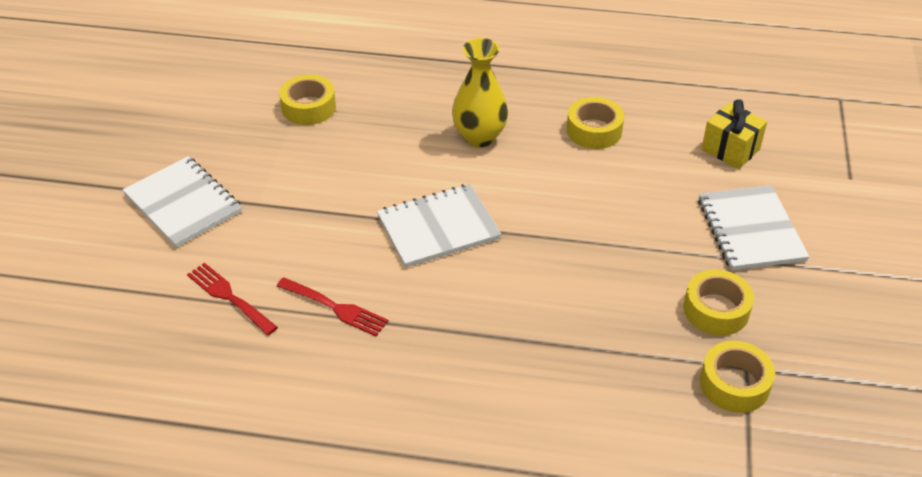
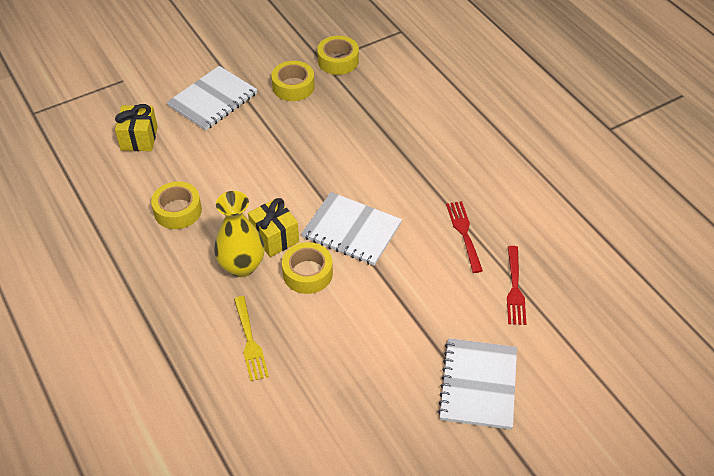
camera: 130 degrees left, 5 degrees up
(308, 107) = (305, 395): yellow tape -> yellow tape (307, 273)
(395, 104) = (250, 341): none -> yellow fork
(490, 173) = (274, 237): none -> yellow gift

